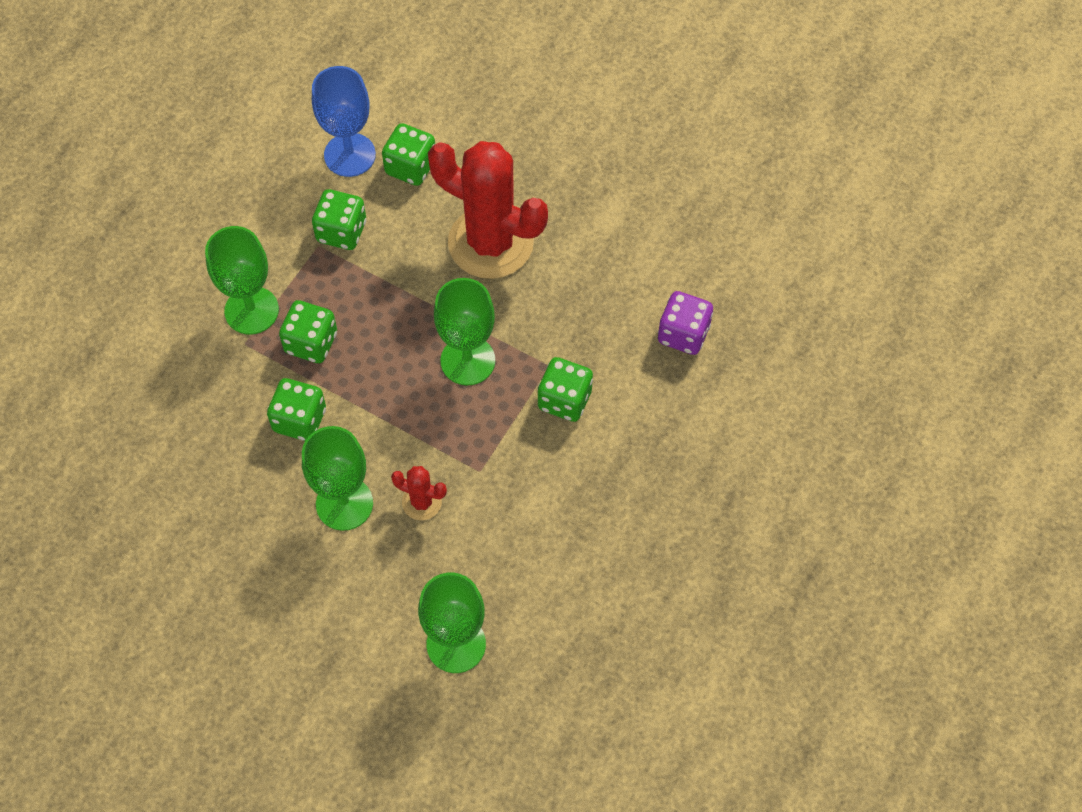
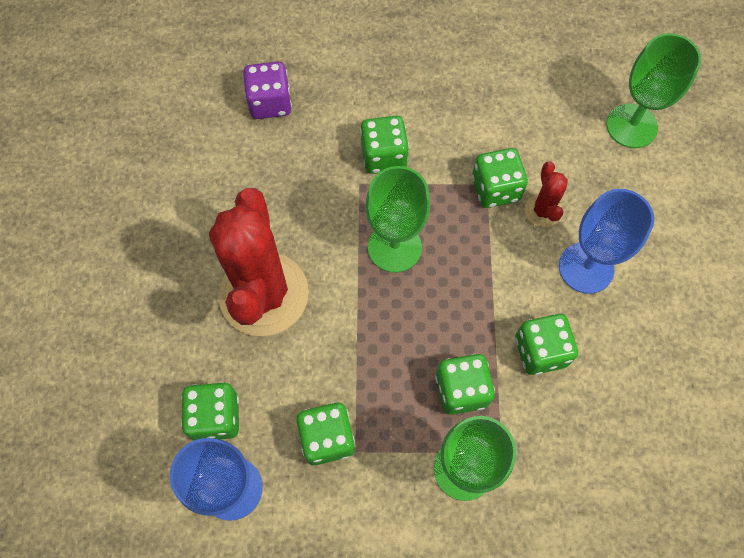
camera: 120 degrees left, 5 degrees up
(344, 504) = (586, 268): green goblet -> blue goblet
(470, 475) = (495, 189): none -> green dice

